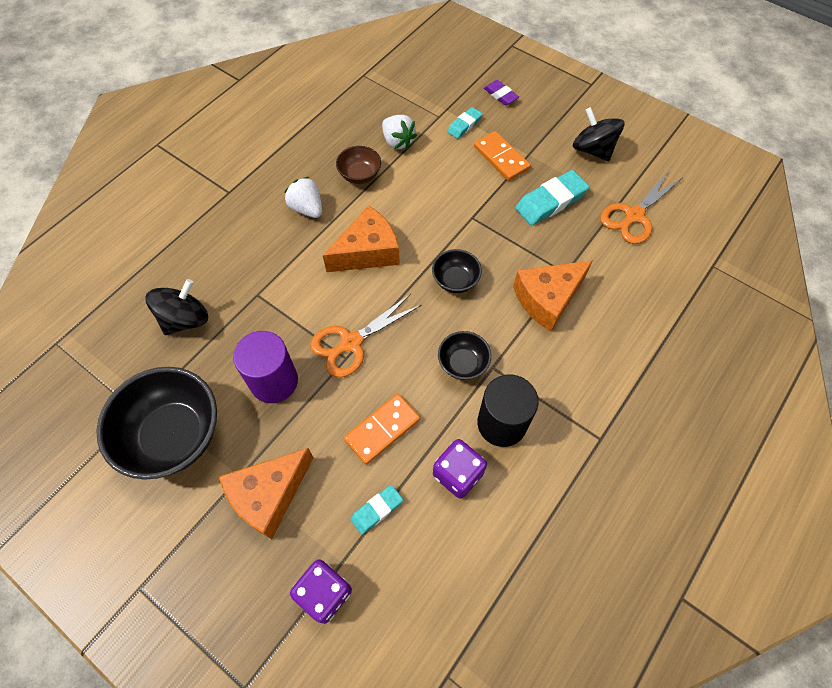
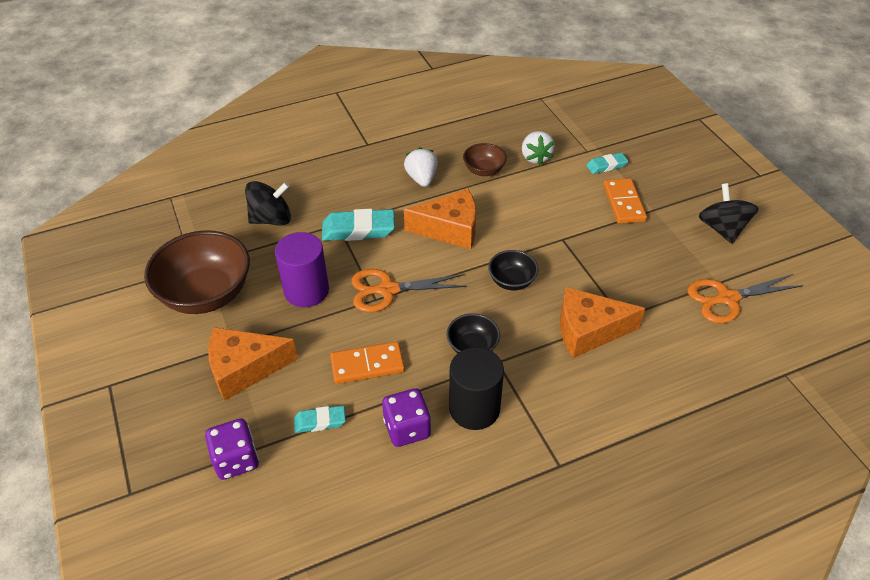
camera: 30 degrees right, 15 degrees down
(174, 435) = (206, 294): black bowl -> brown bowl
(500, 95) = (659, 154): purple eraser -> none
(550, 201) = (648, 255): turquoise eraser -> turquoise eraser (358, 230)

